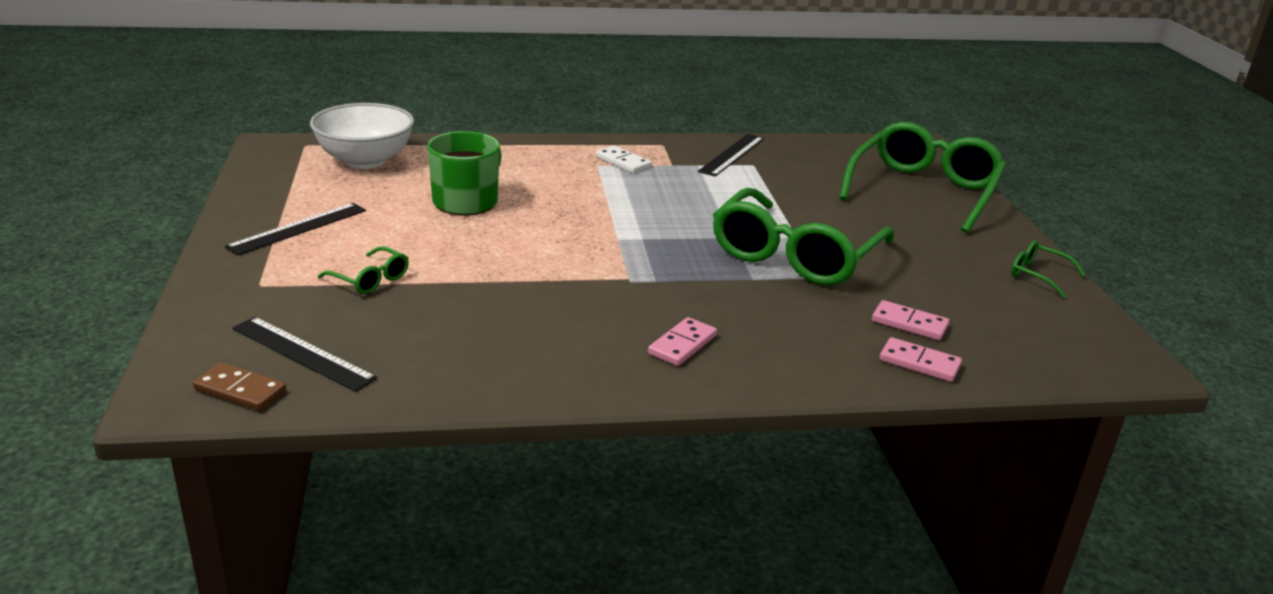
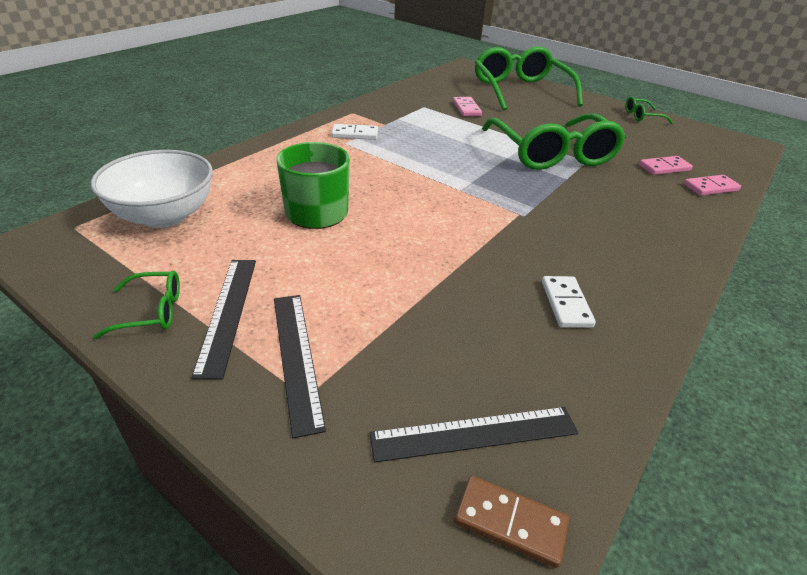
camera: 45 degrees left, 10 degrees up
(240, 390) = (510, 522): brown domino -> brown domino turned 45 degrees clockwise
(370, 279) = (382, 322): green glasses -> green glasses (152, 311)
(516, 342) = (566, 304): none -> white domino
(682, 345) = (629, 242): pink domino -> pink domino (466, 108)
(732, 154) = (401, 104): black ruler -> black ruler (296, 357)

